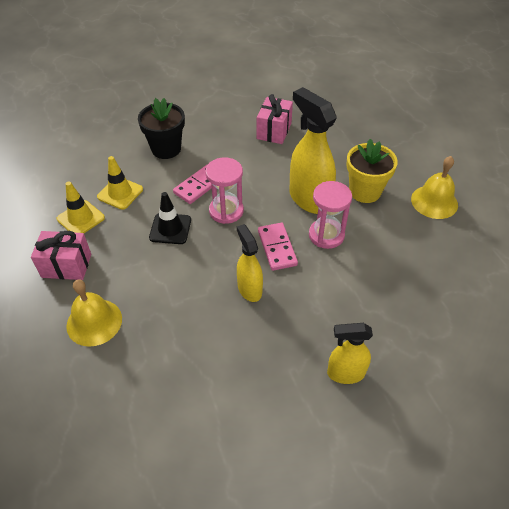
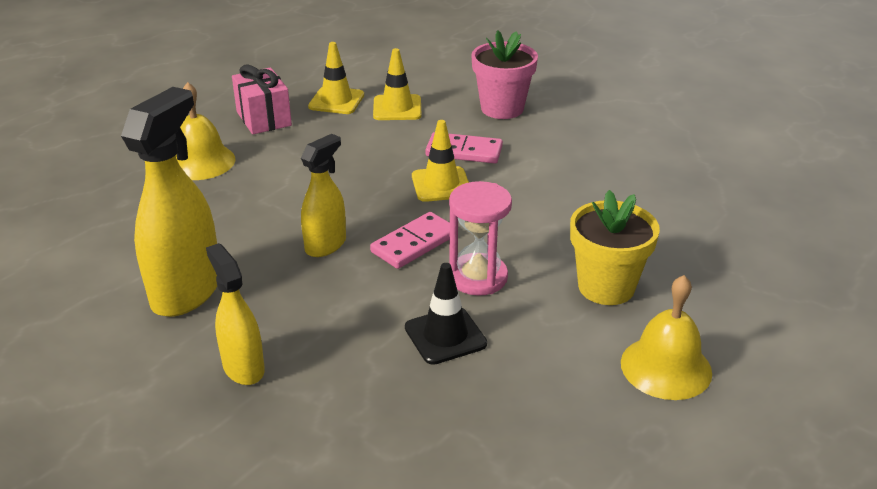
camera: 60 degrees right, 15 degrees down
(166, 149) = (502, 108): black flower pot -> pink flower pot
(170, 229) = (373, 158): black traffic cone -> black traffic cone (445, 336)
(226, 211) = (441, 184): pink hourglass -> yellow traffic cone
(274, 131) = (635, 170): pink gift -> none
(309, 199) = (533, 241): yellow spray bottle -> yellow spray bottle (187, 291)

